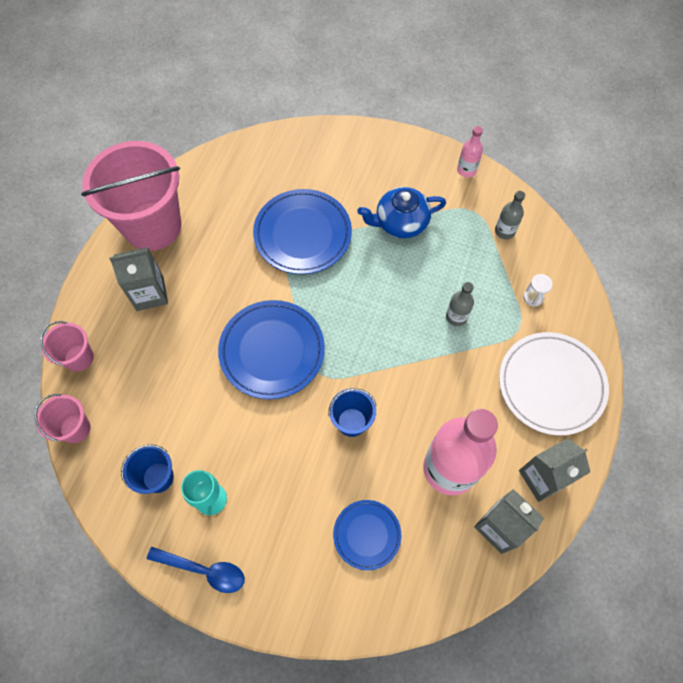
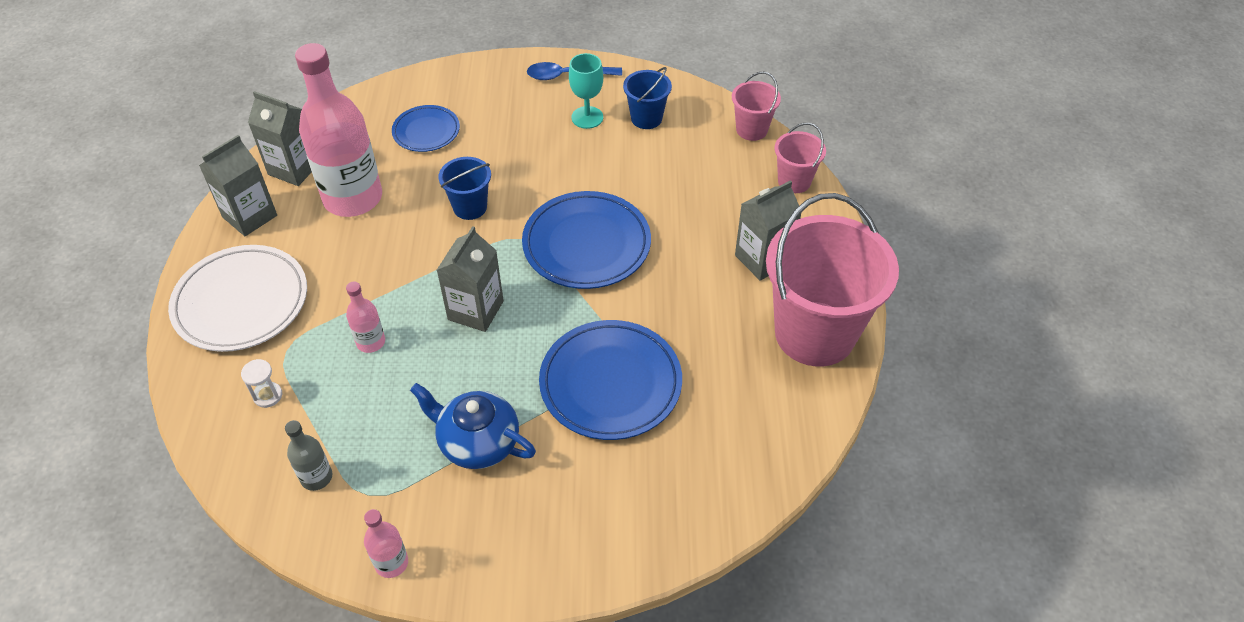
camera: 160 degrees right, 15 degrees down
(375, 319) = (475, 310): none -> grey carton
(400, 222) = (477, 442): blue teapot -> blue teapot turned 120 degrees counterclockwise
(456, 317) = (371, 342): grey bottle -> pink bottle

